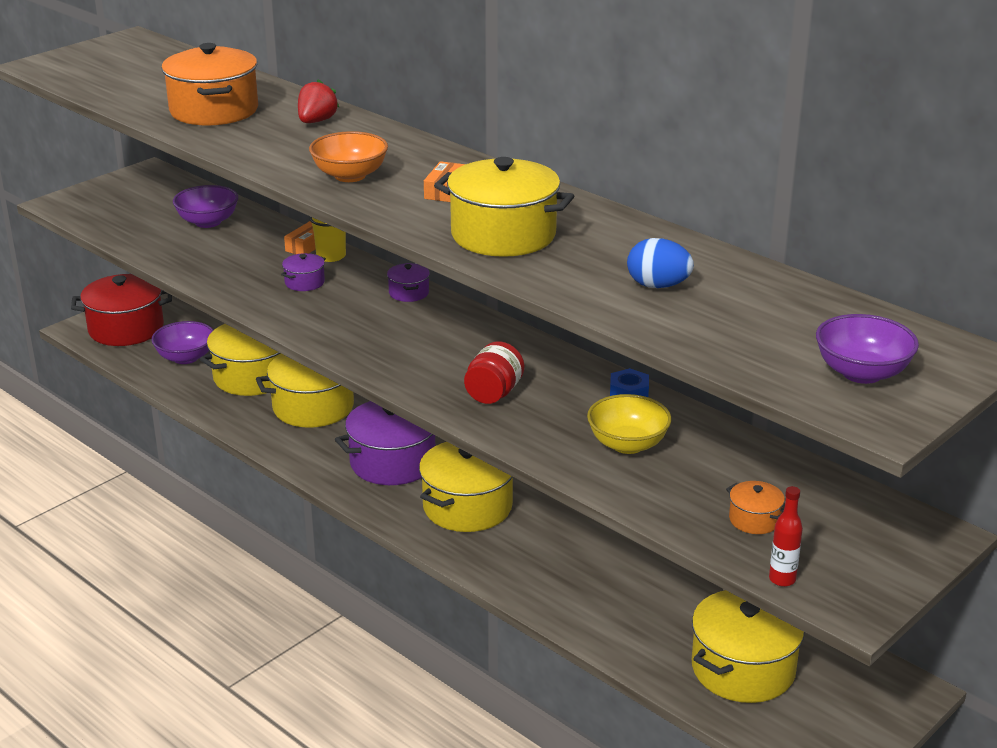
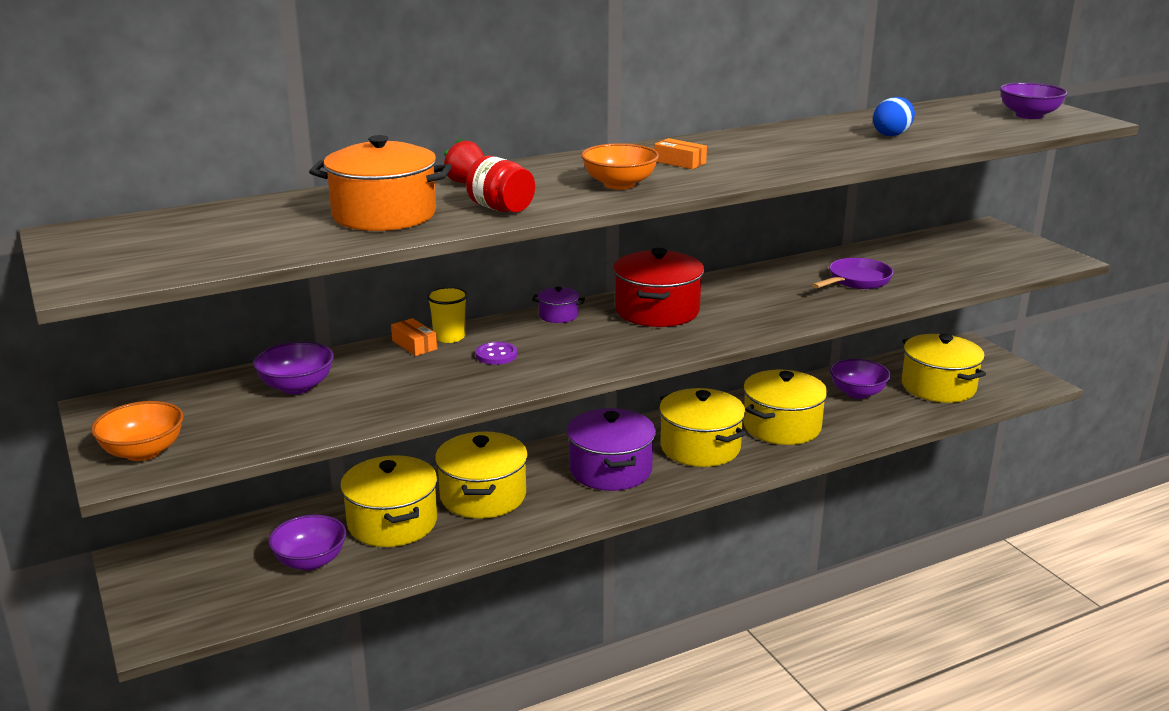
camera: 70 degrees left, 5 degrees down
(89, 201) = (143, 452): none -> orange bowl
(126, 329) = (195, 597): red pot -> red pot (657, 311)
(304, 282) = (496, 355): purple pot -> purple button
(494, 393) = (760, 309): red jar -> red jar (501, 209)
(503, 235) = (783, 157): yellow pot -> yellow pot (782, 427)
(627, 444) = (856, 281): yellow bowl -> purple pan
(629, 390) = (779, 268): blue nut -> none
(674, 601) = (857, 393): none -> purple bowl
(754, 520) = (963, 264): orange pot -> none
(782, 579) = (1032, 269): red bottle -> none

